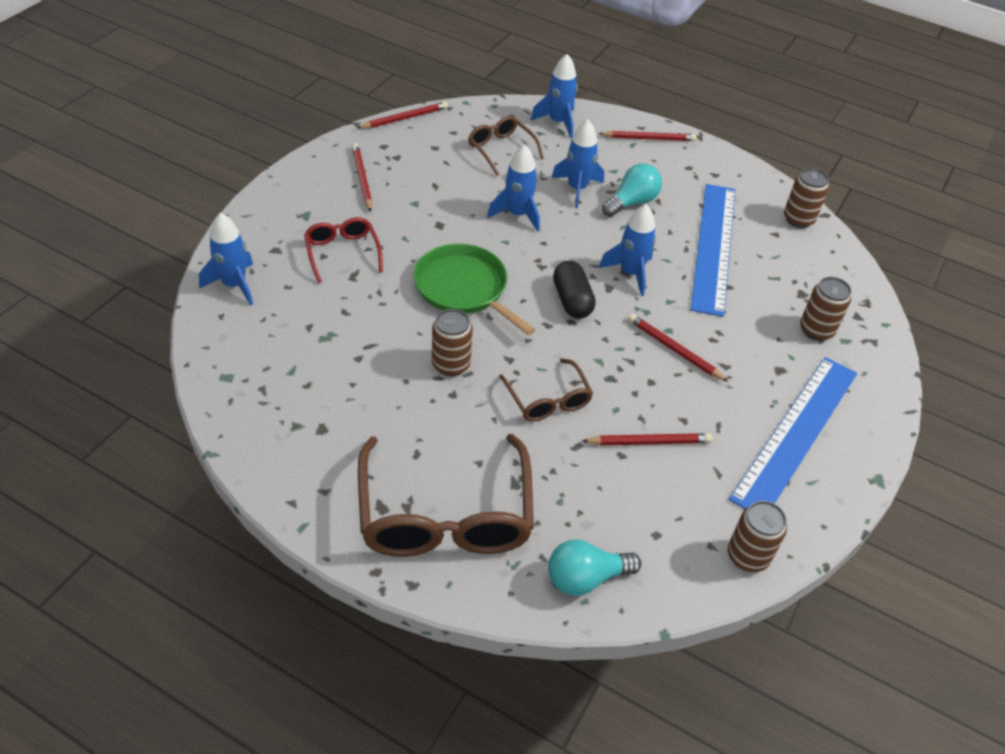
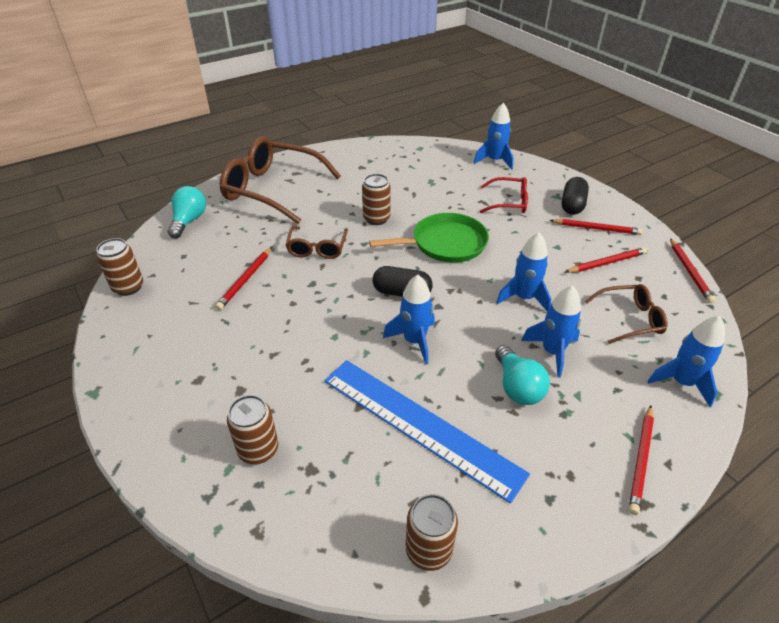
camera: 120 degrees right, 5 degrees down
(320, 201) = (572, 205): none -> black capsule
(548, 399) = (317, 248): brown glasses -> brown glasses turned 90 degrees counterclockwise
(674, 349) = (312, 330): red pencil -> red pencil (606, 263)
(796, 434) = (177, 364): blue ruler -> none

